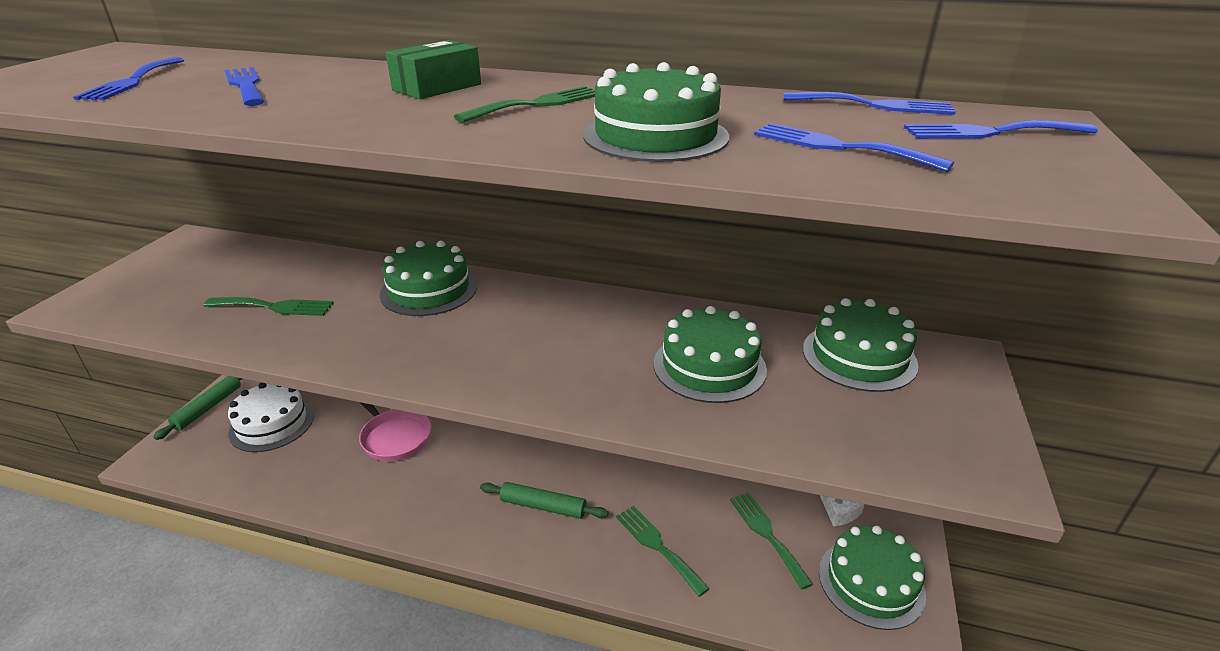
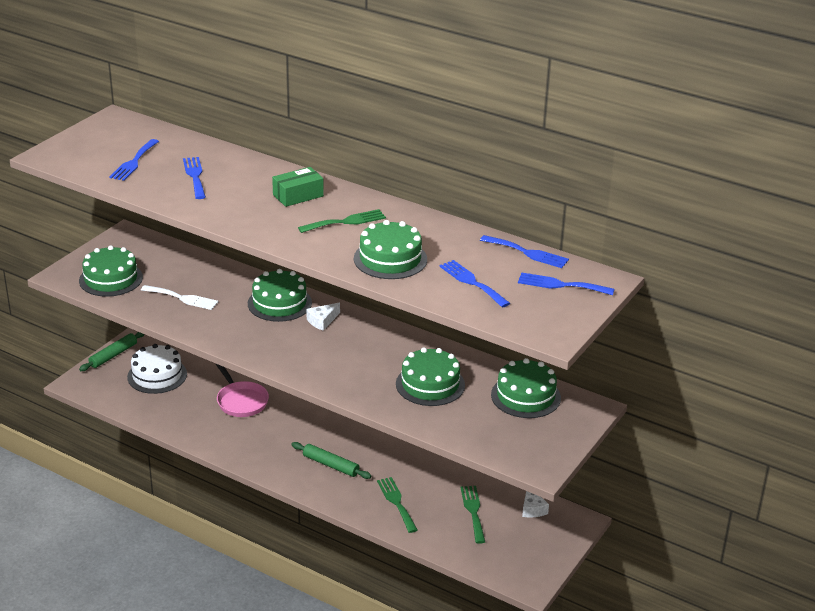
camera: 15 degrees right, 0 degrees up
(275, 307) = (182, 298): green fork -> white fork
(501, 303) = (322, 321): none -> white cheese
(871, 582) = (524, 550): green cake -> green cake (111, 279)

